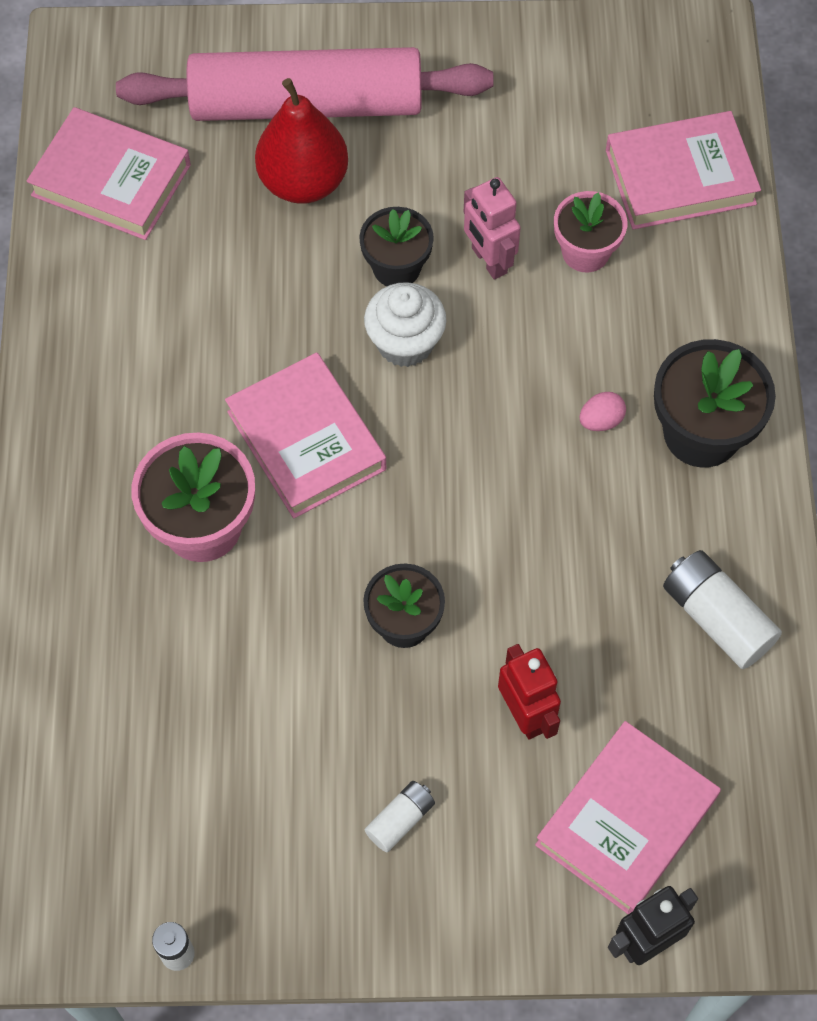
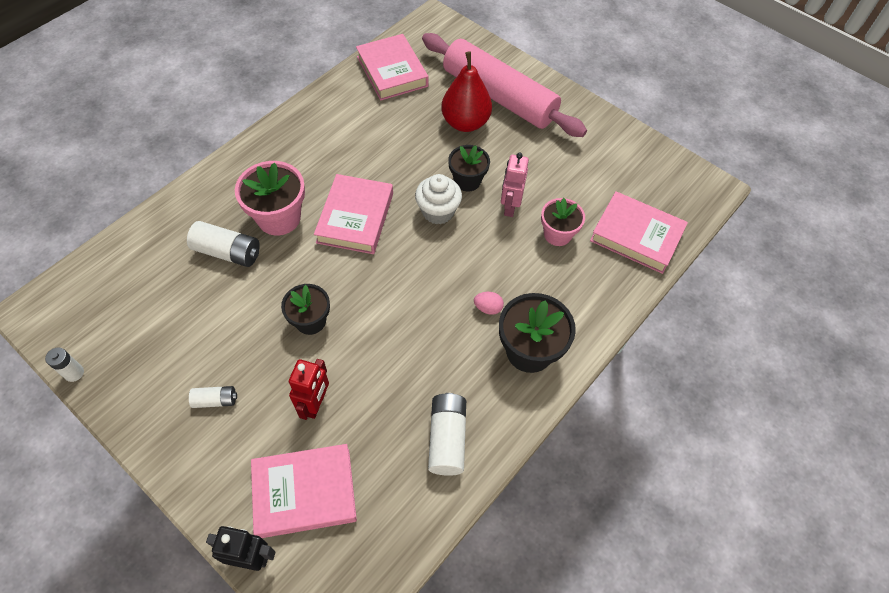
camera: 40 degrees right, 5 degrees down
(189, 630) = (228, 252): none -> white battery

